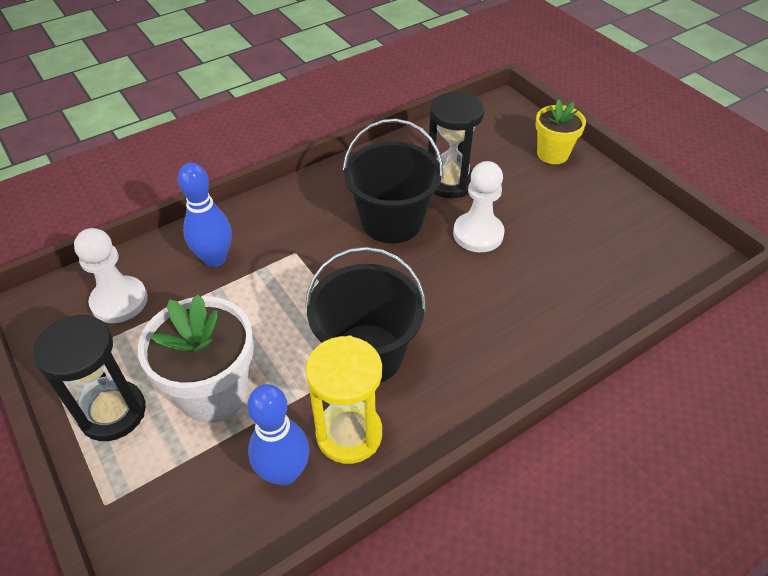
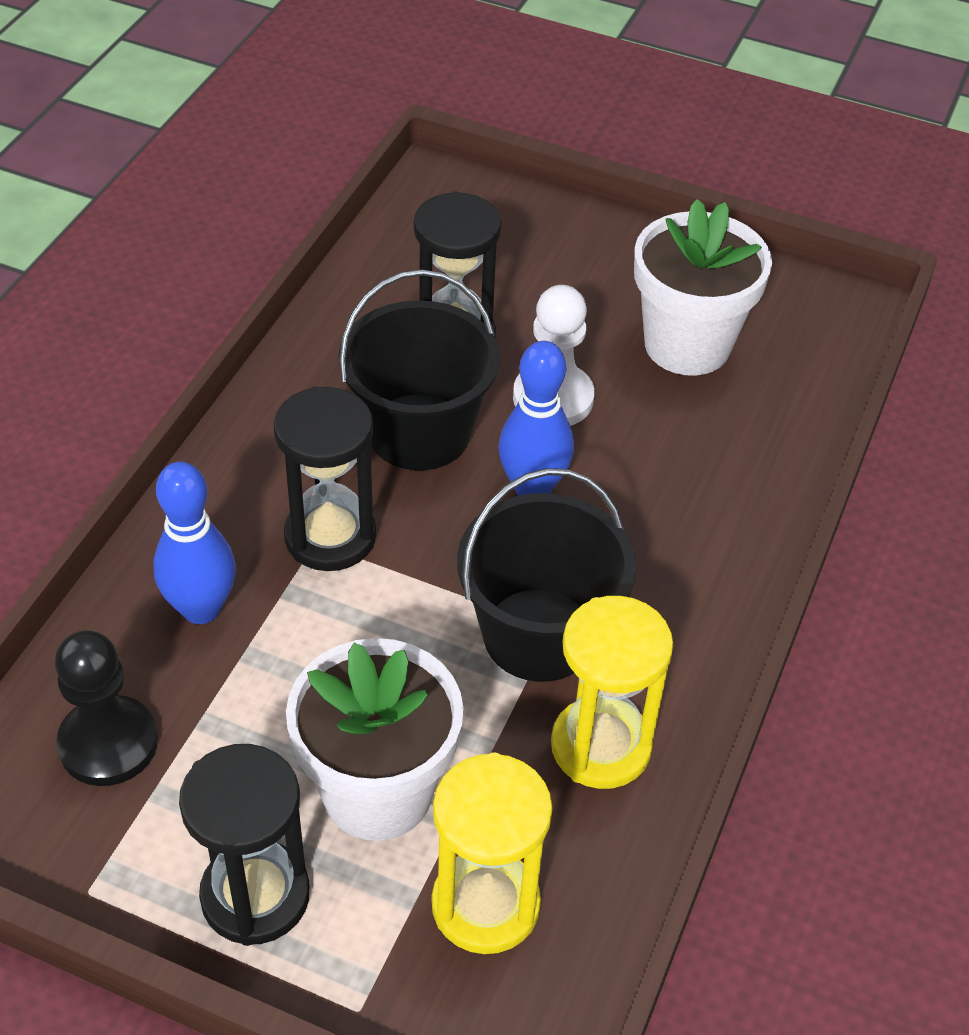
camera: 35 degrees left, 0 degrees up
(119, 301) = (108, 743): white pawn -> black pawn
(214, 487) = (485, 905): none -> yellow hourglass
(284, 472) = (560, 837): blue bowling pin -> blue bowling pin (532, 488)
(304, 252) = (330, 536): none -> black hourglass
(552, 154) = (563, 234): yellow flower pot -> none
(580, 237) = (687, 345): none -> white flower pot

